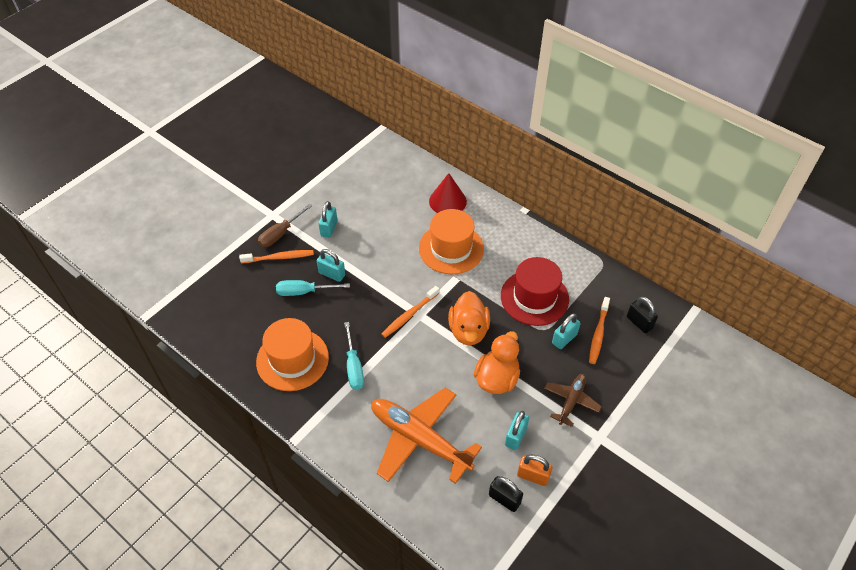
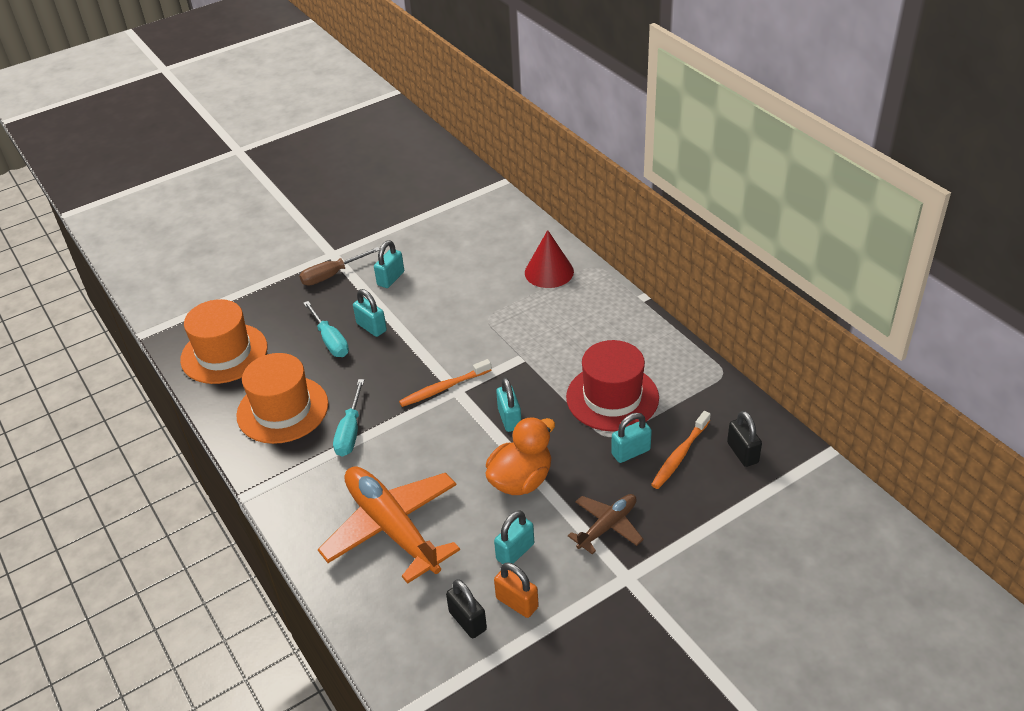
camera: 20 degrees right, 10 degrees down
(279, 257) = (318, 300): orange toothbrush -> none
(304, 292) = (330, 340): turquoise screwdriver -> turquoise screwdriver turned 135 degrees counterclockwise
(451, 248) = (529, 324): orange hat -> orange hat (224, 353)
(468, 330) = (509, 419): orange duck -> turquoise padlock

